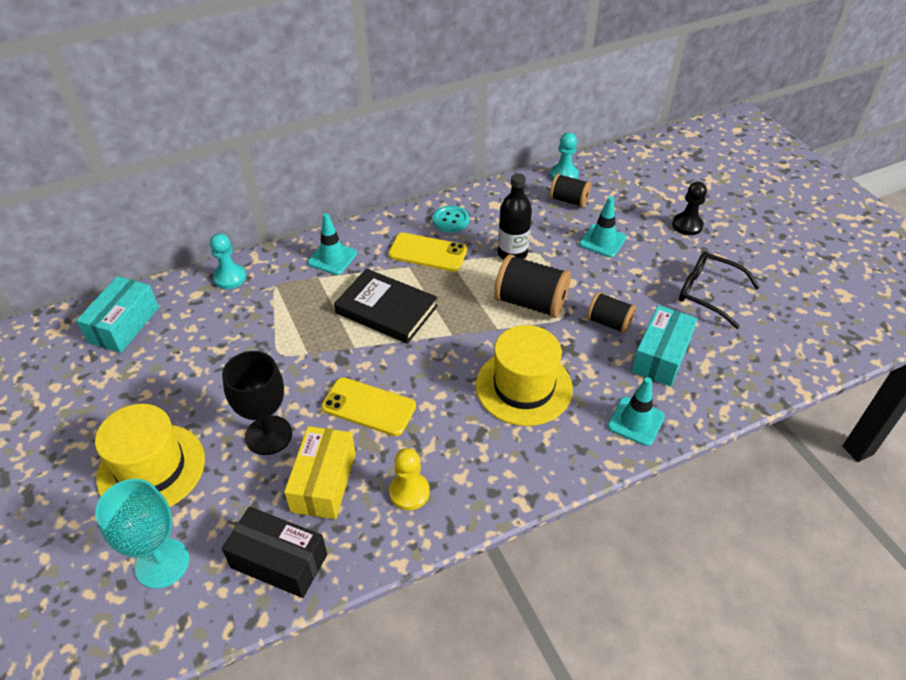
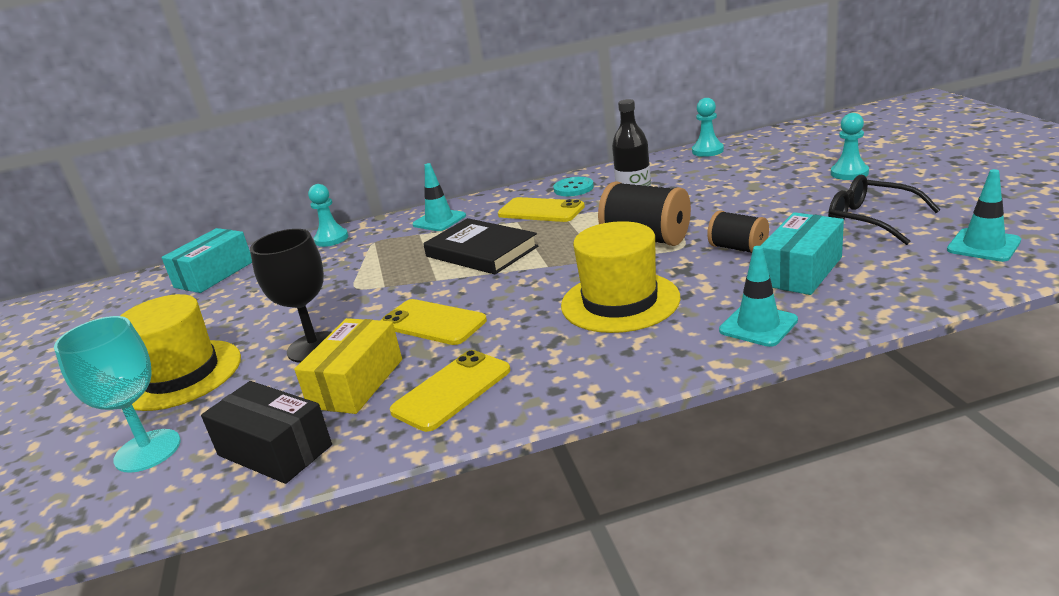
camera: 15 degrees right, 20 degrees down
(409, 492) = (452, 391): yellow pawn -> yellow phone
(568, 200) = (709, 166): black spool -> none
(602, 241) = (743, 191): turquoise traffic cone -> turquoise traffic cone (983, 245)
(687, 225) = (849, 173): black pawn -> turquoise pawn

